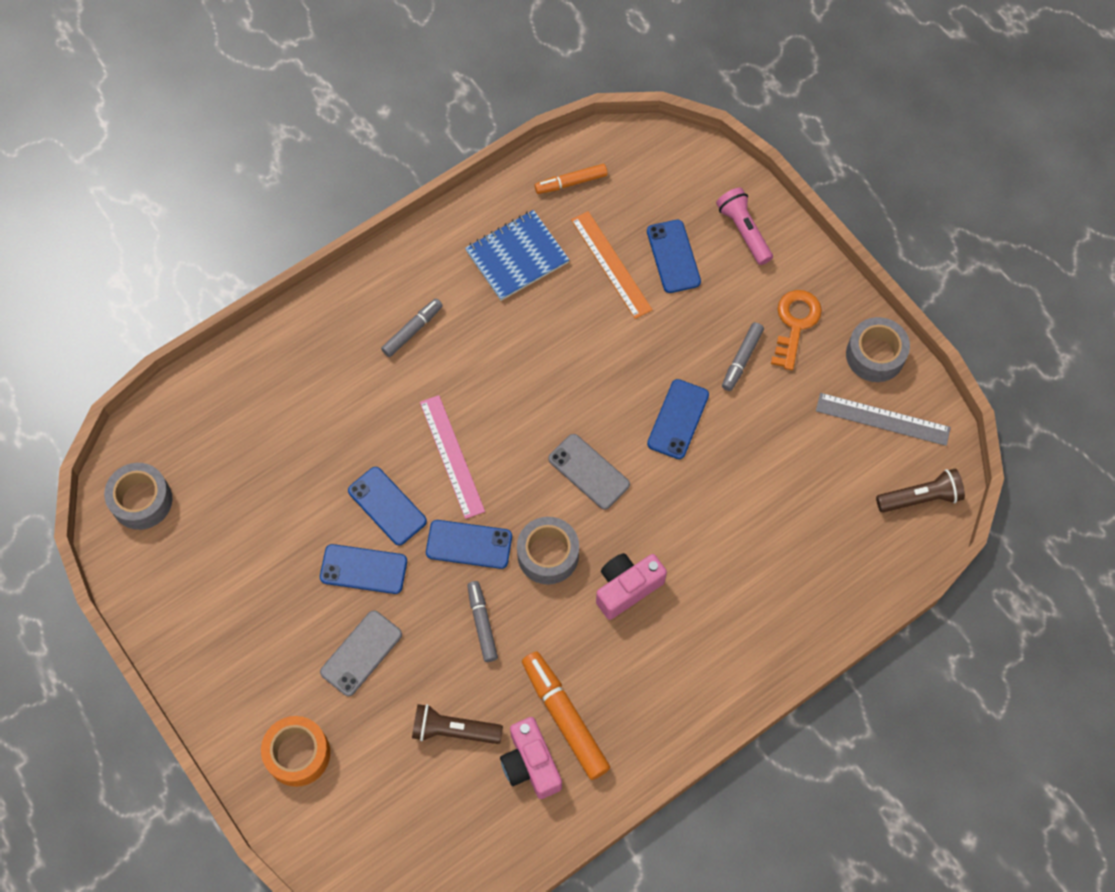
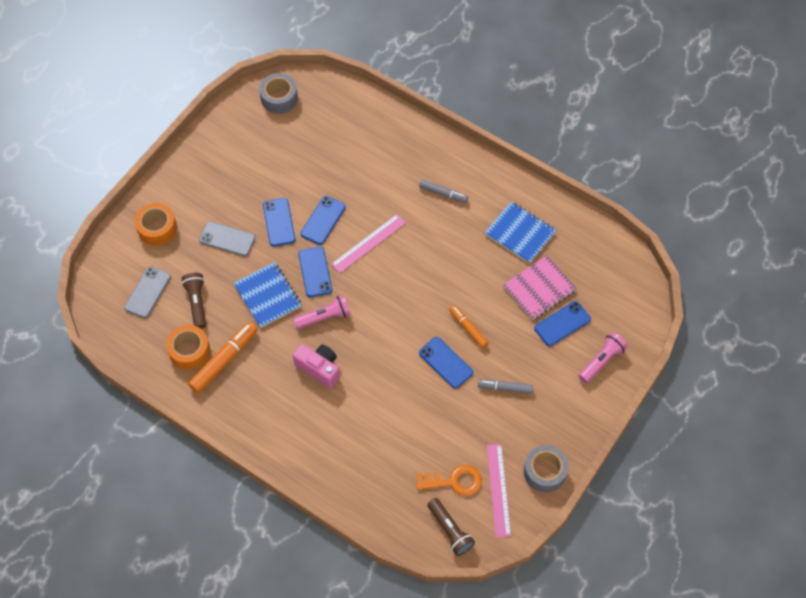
camera: 70 degrees right, 5 degrees down
(482, 623) = (267, 296): grey marker -> blue notebook
(530, 764) = (189, 351): pink camera -> orange tape
(548, 554) = (324, 317): grey tape -> pink flashlight
(571, 182) = (588, 246): orange marker -> orange marker (468, 328)
(589, 471) = (388, 322): grey phone -> grey phone (147, 292)
(611, 264) = (539, 289): orange ruler -> pink notebook
(678, 419) = (445, 362): blue phone -> blue phone turned 45 degrees clockwise
(795, 324) = (546, 413): orange key -> orange key (454, 481)
(882, 419) = (498, 490): grey ruler -> pink ruler

